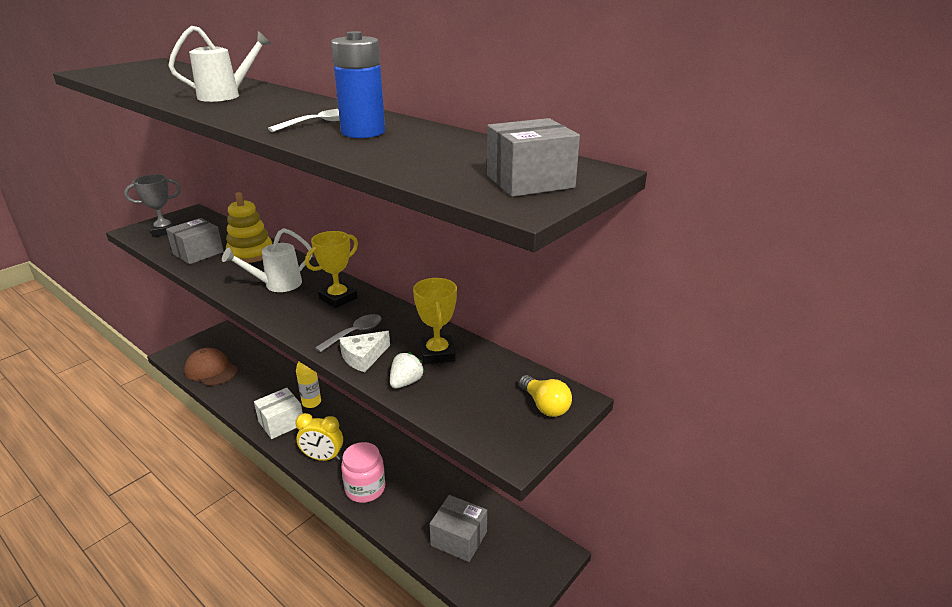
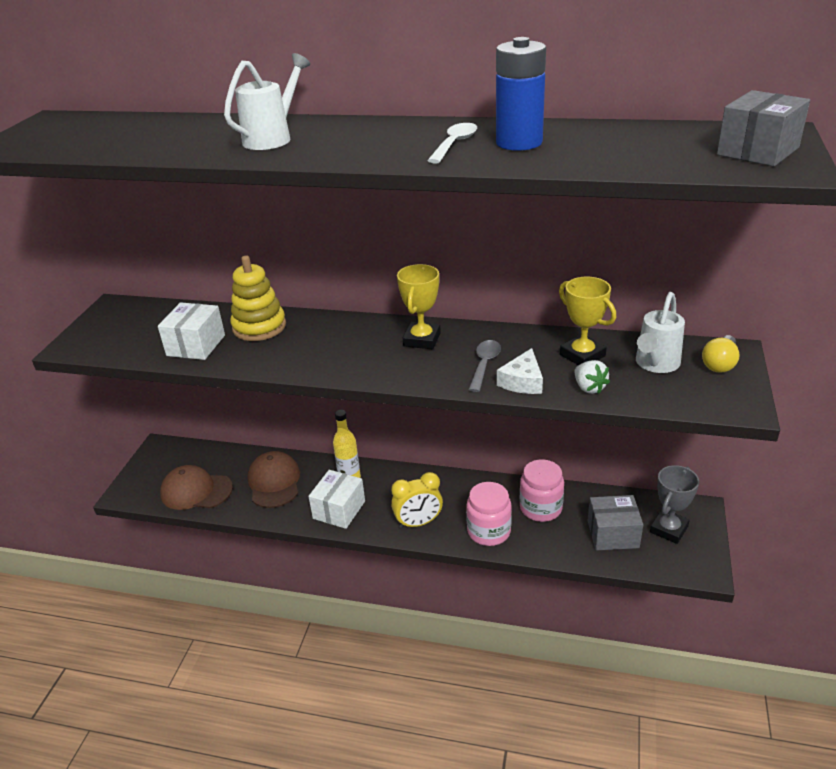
camera: 25 degrees left, 5 degrees up
(164, 231) = (111, 335): grey trophy -> grey trophy (668, 529)
(198, 253) = (196, 345): grey box -> white box
(262, 384) = (274, 482): none -> brown cap
(277, 285) = (339, 348): white watering can -> white watering can (655, 365)
(406, 382) = (589, 388): white strawberry -> white strawberry turned 150 degrees clockwise
(423, 488) = (540, 508): none -> pink jar
(545, 405) = (720, 363): yellow light bulb -> yellow light bulb turned 90 degrees clockwise

